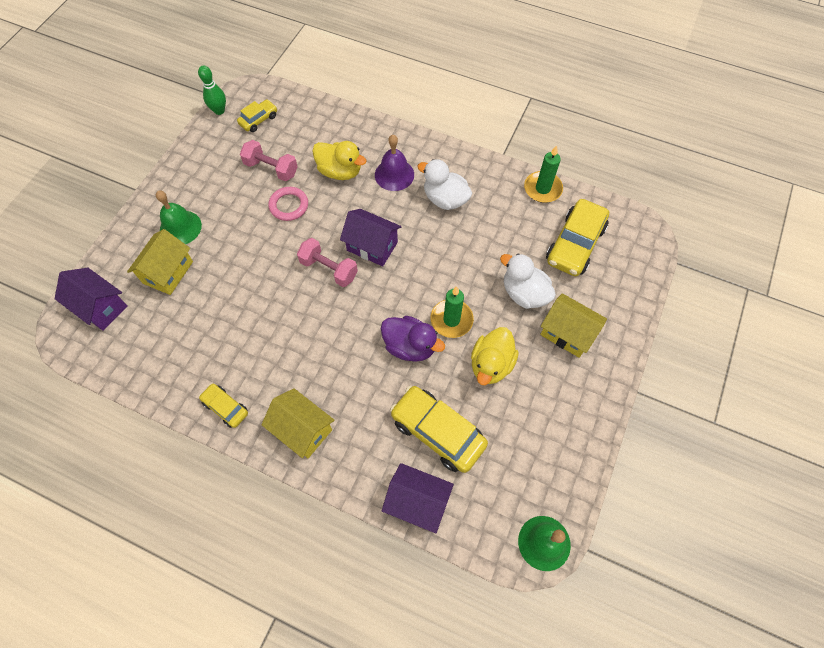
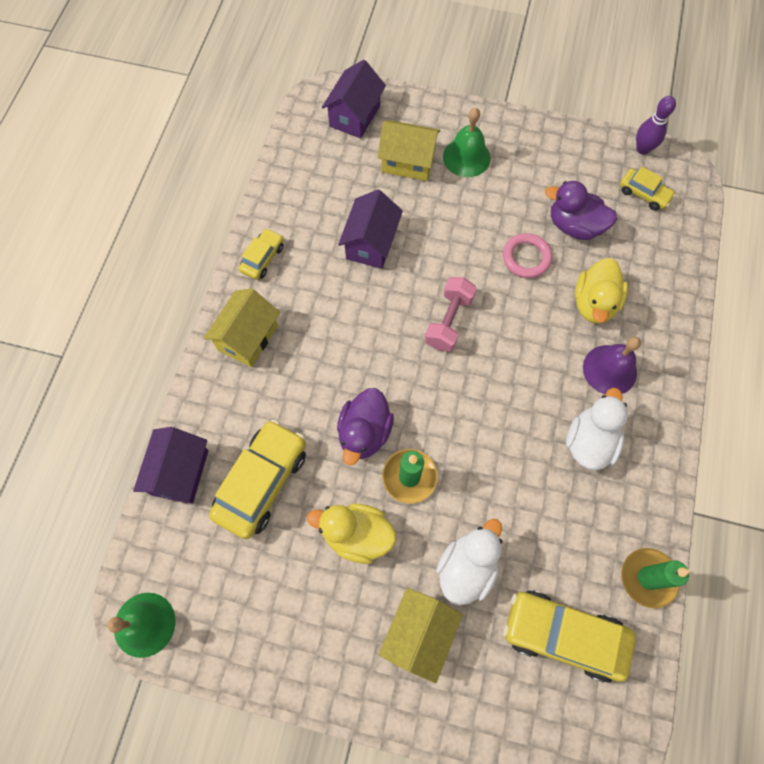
camera: 80 degrees right, 5 degrees up
(219, 111) = (642, 149): green bowling pin -> purple bowling pin
(271, 168) = (574, 226): pink dumbbell -> purple duck
(372, 246) = (492, 363): purple house -> purple house (371, 243)

